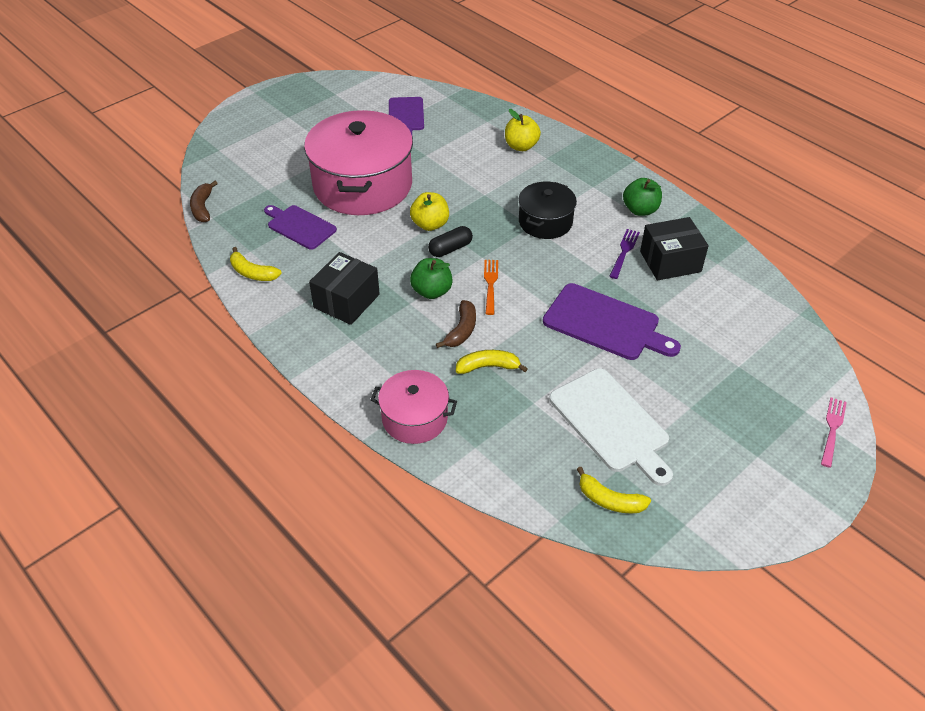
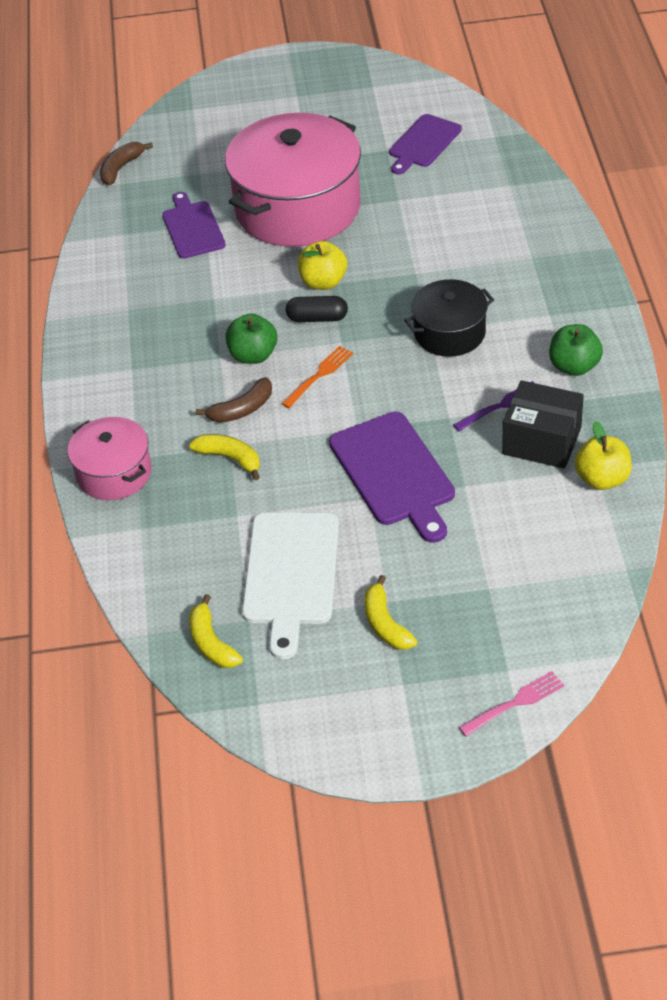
camera: 40 degrees right, 0 degrees up
(253, 273) = (105, 258): yellow banana -> yellow banana (385, 624)
(346, 301) = (163, 327): black box -> none
(521, 146) = (517, 232): yellow apple -> yellow apple (602, 479)

